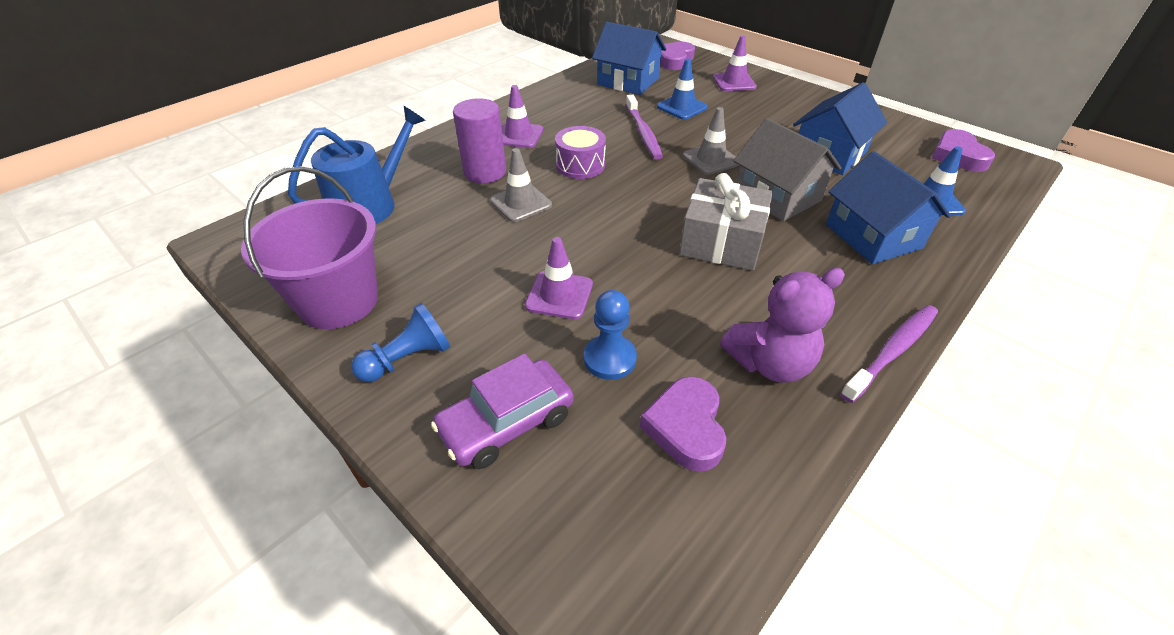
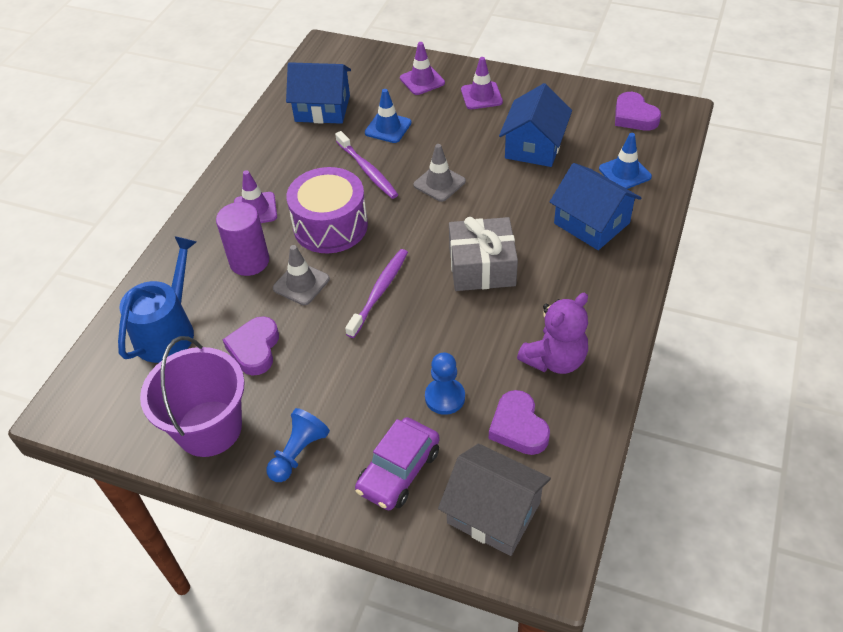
camera: 20 degrees left, 5 degrees up
(559, 295) = (381, 359): purple traffic cone -> purple traffic cone (481, 96)
(580, 165) = (330, 226): purple drum -> purple drum, size x1.63
(674, 60) = (353, 66): purple heart -> purple heart (254, 349)
(777, 196) = (508, 206): grey house -> grey house (494, 512)
(892, 351) = (631, 320): purple toothbrush -> purple toothbrush (379, 291)

